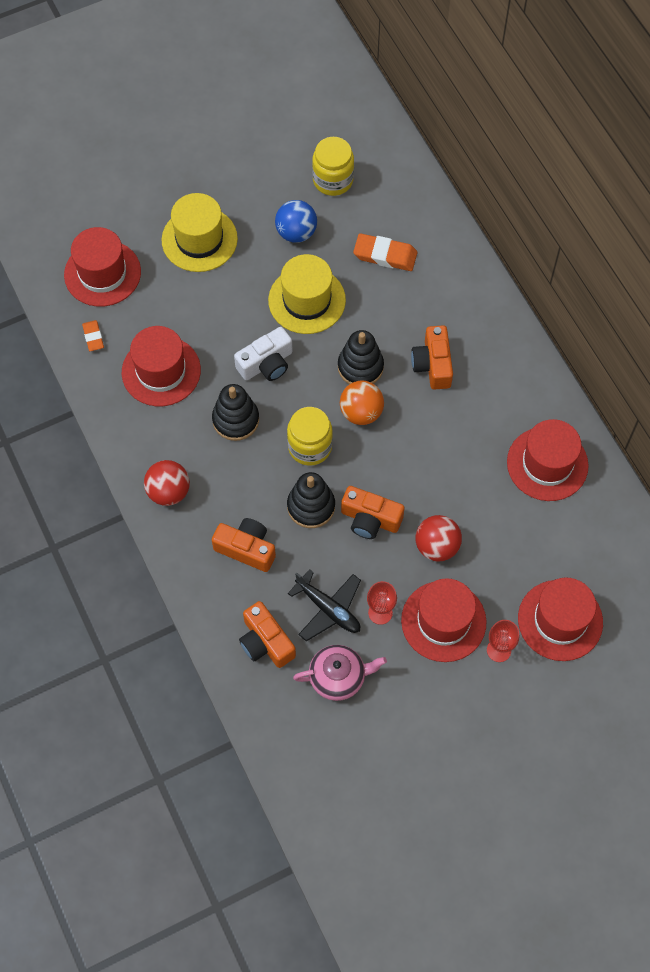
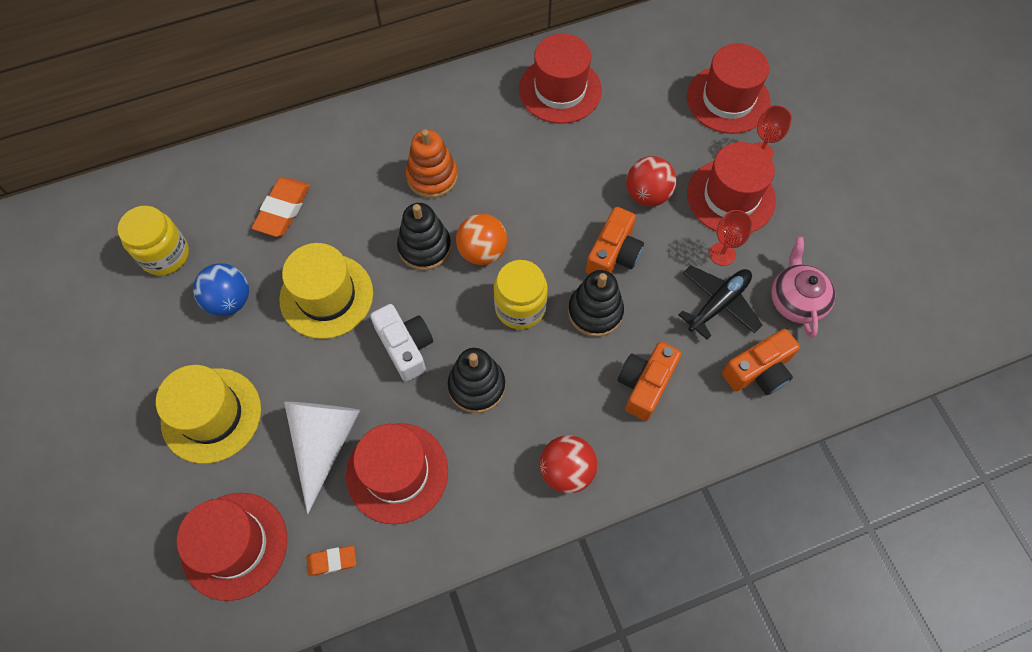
camera: 85 degrees left, 0 degrees up
(182, 318) = (323, 442): none -> white cone
(433, 364) = (432, 177): orange camera -> orange stacking toy

